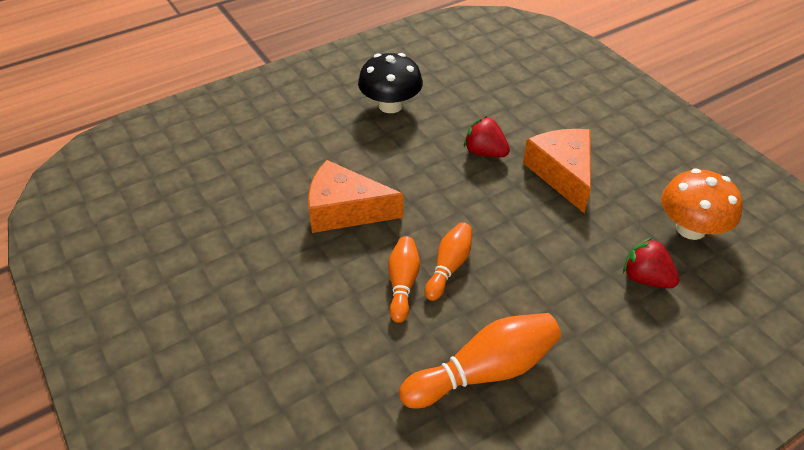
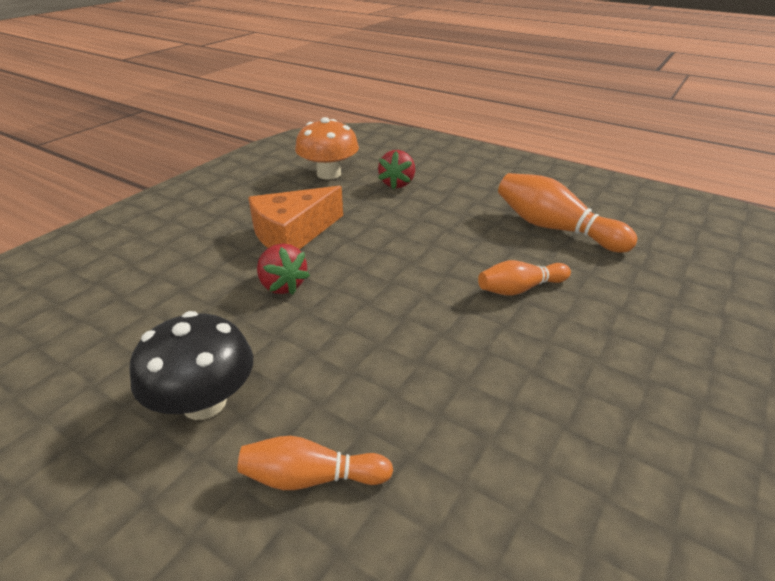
camera: 115 degrees left, 10 degrees down
(345, 210) = (460, 367): orange cheese -> none
(449, 267) = (472, 268): orange bowling pin -> orange bowling pin (311, 477)
(485, 152) = (282, 285): red strawberry -> red strawberry turned 45 degrees counterclockwise

